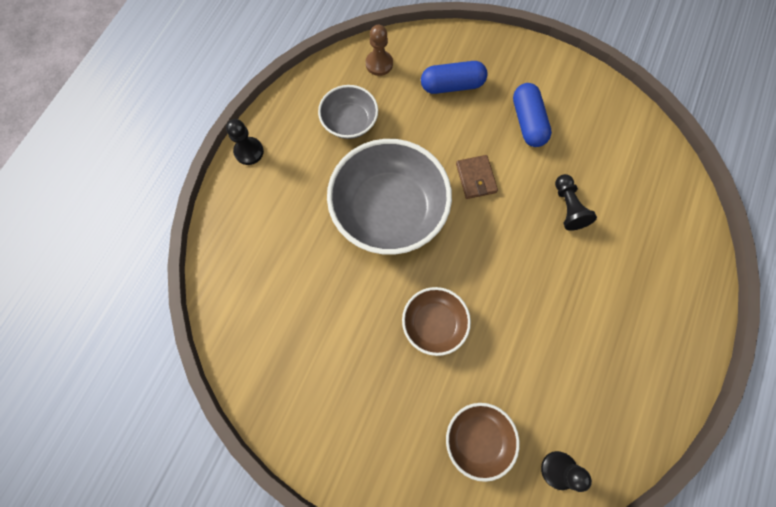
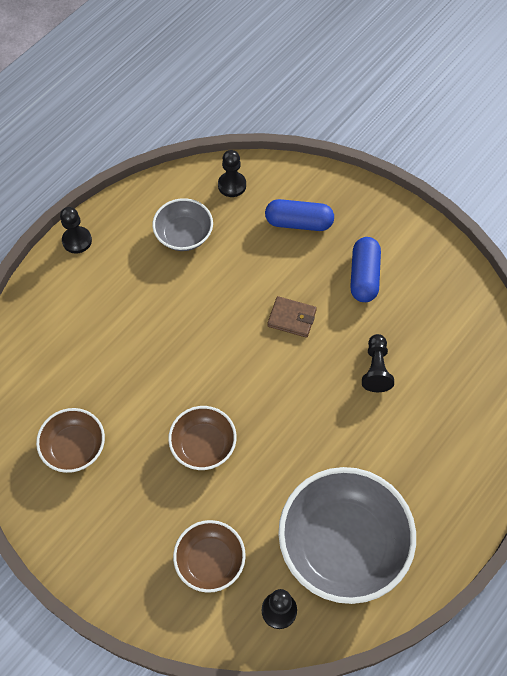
camera: 15 degrees right, 10 degrees down
(310, 359) = (74, 447): none -> brown bowl
(379, 64) = (232, 185): brown pawn -> black pawn
(389, 210) = (195, 328): grey bowl -> grey bowl (343, 544)
(475, 178) = (292, 318): brown wallet -> brown wallet turned 75 degrees counterclockwise

